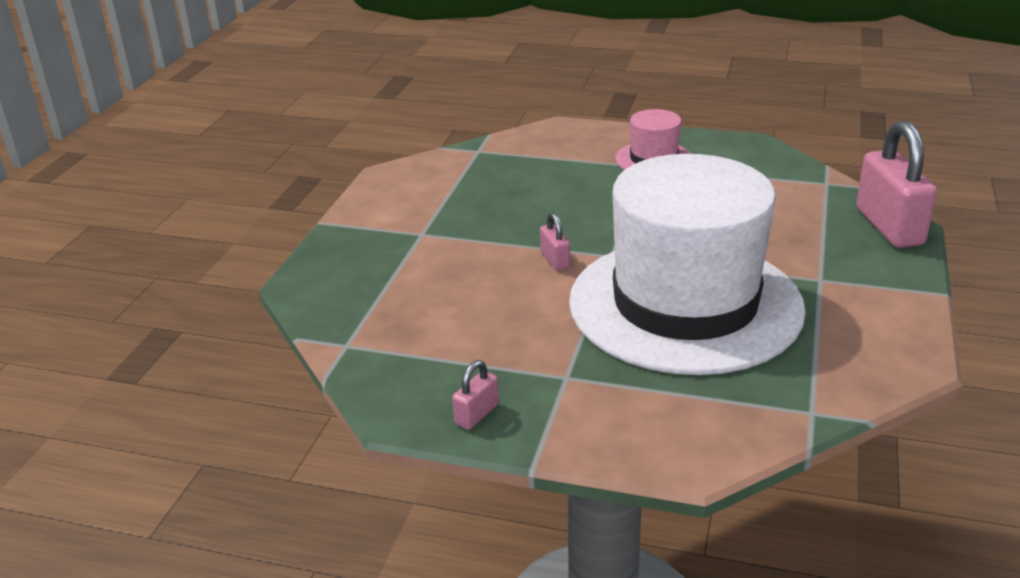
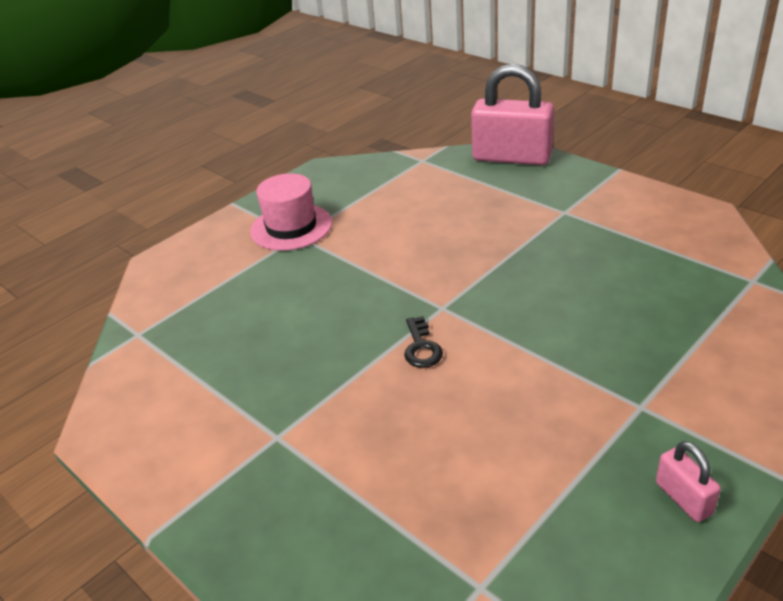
camera: 60 degrees left, 5 degrees up
(555, 260) = (421, 347): pink padlock -> black key
(685, 304) = (559, 291): white hat -> none

